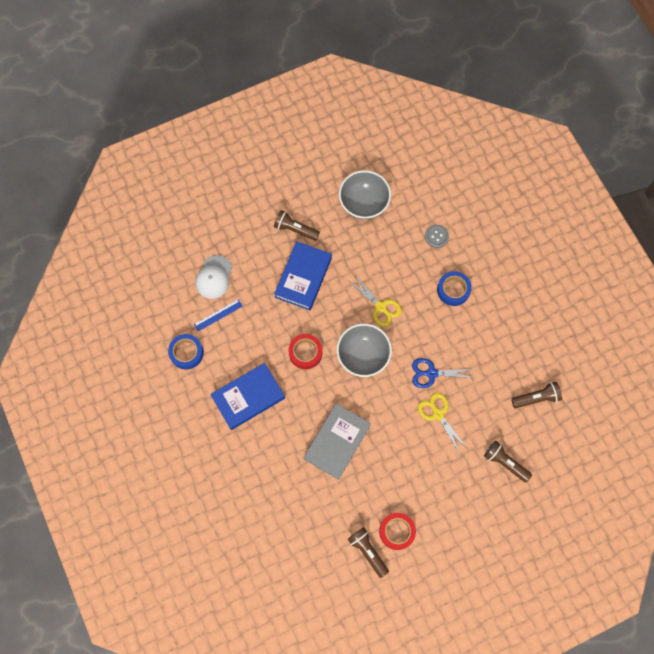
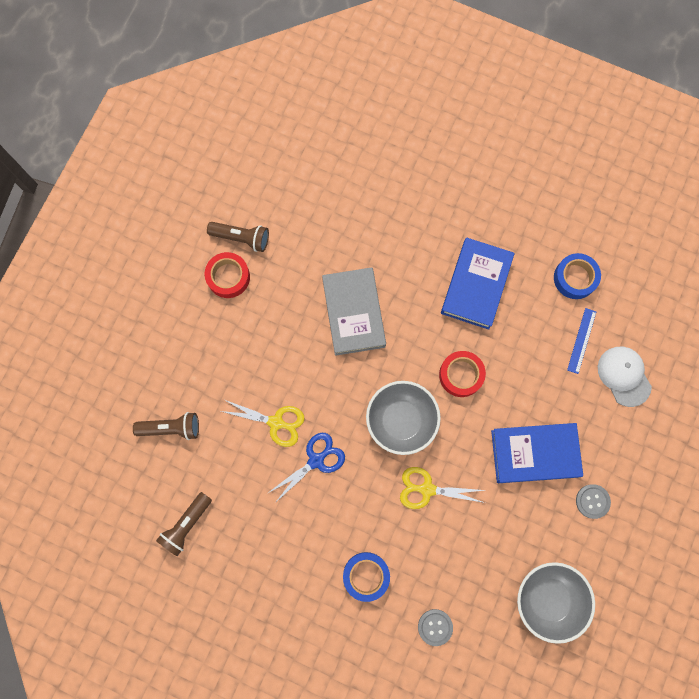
camera: 140 degrees right, 5 degrees up
(295, 229) = (592, 501): brown flashlight -> grey button
(303, 277) = (534, 453): blue book -> blue book turned 75 degrees counterclockwise

